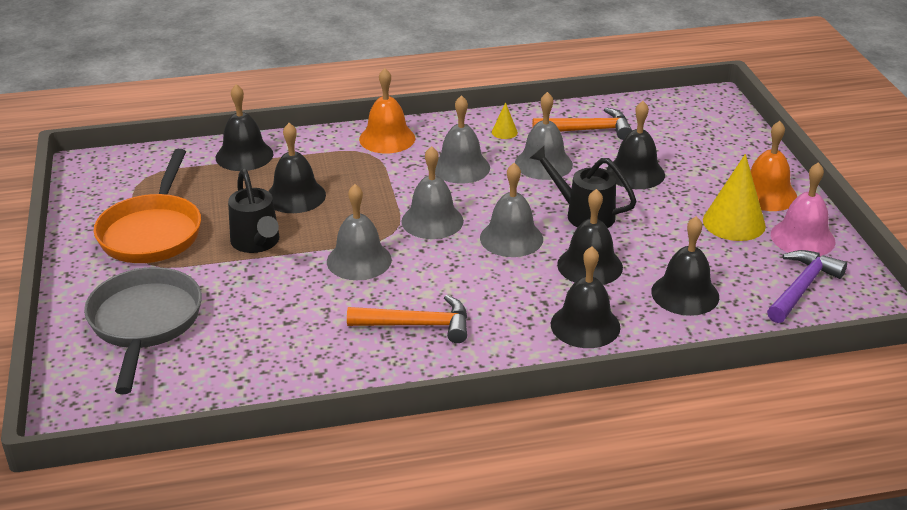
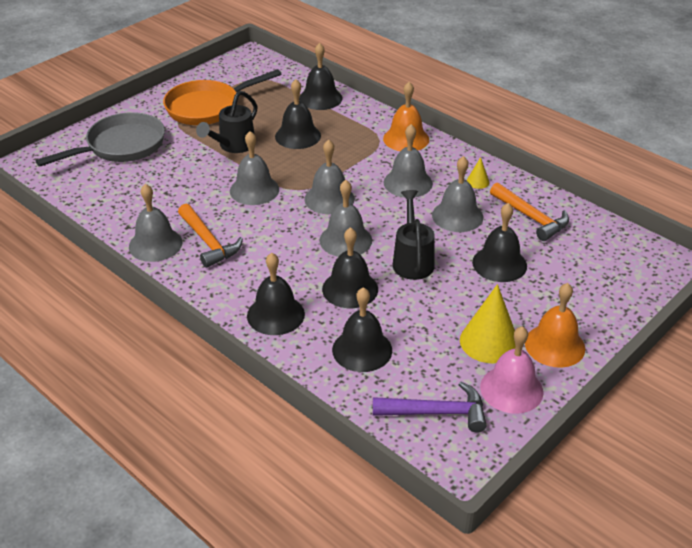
camera: 55 degrees right, 5 degrees up
(378, 364) = (155, 244): none -> grey bell

